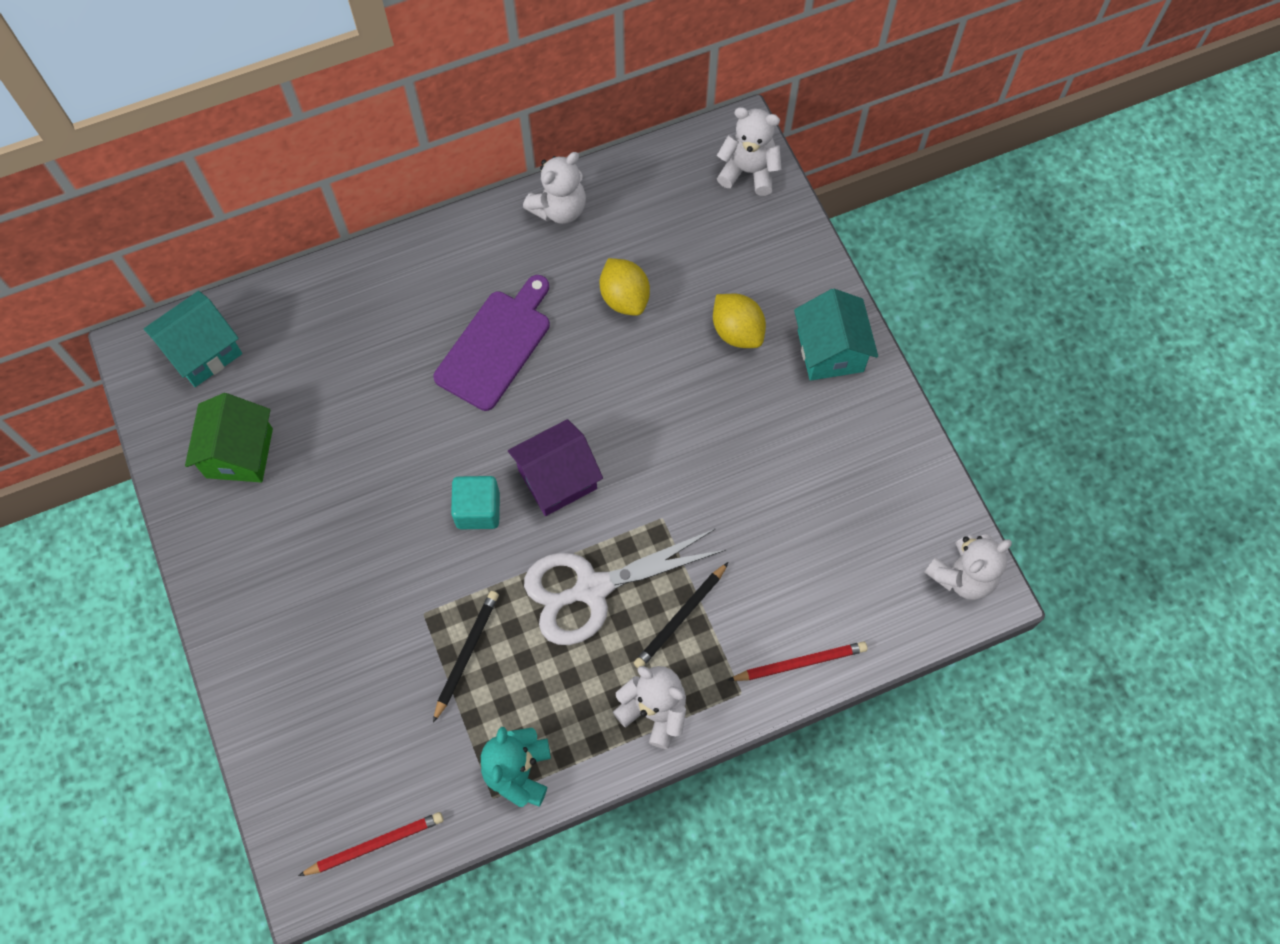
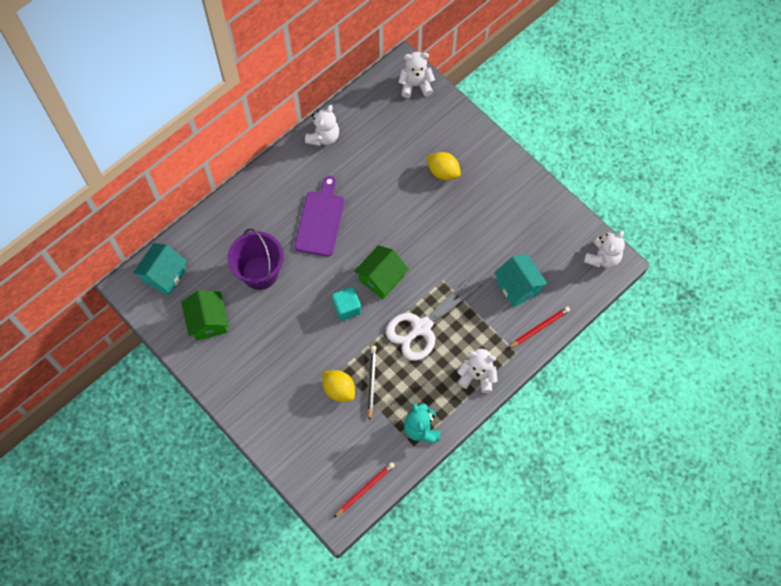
camera: 20 degrees left, 0 degrees up
(359, 400) = (260, 273): none -> purple bucket
(557, 479) = (381, 278): purple house -> green house
(624, 298) = (378, 173): yellow lemon -> yellow lemon (339, 389)
(680, 617) = (472, 326): black pencil -> none
(830, 351) = (494, 166): turquoise house -> turquoise house (518, 287)

